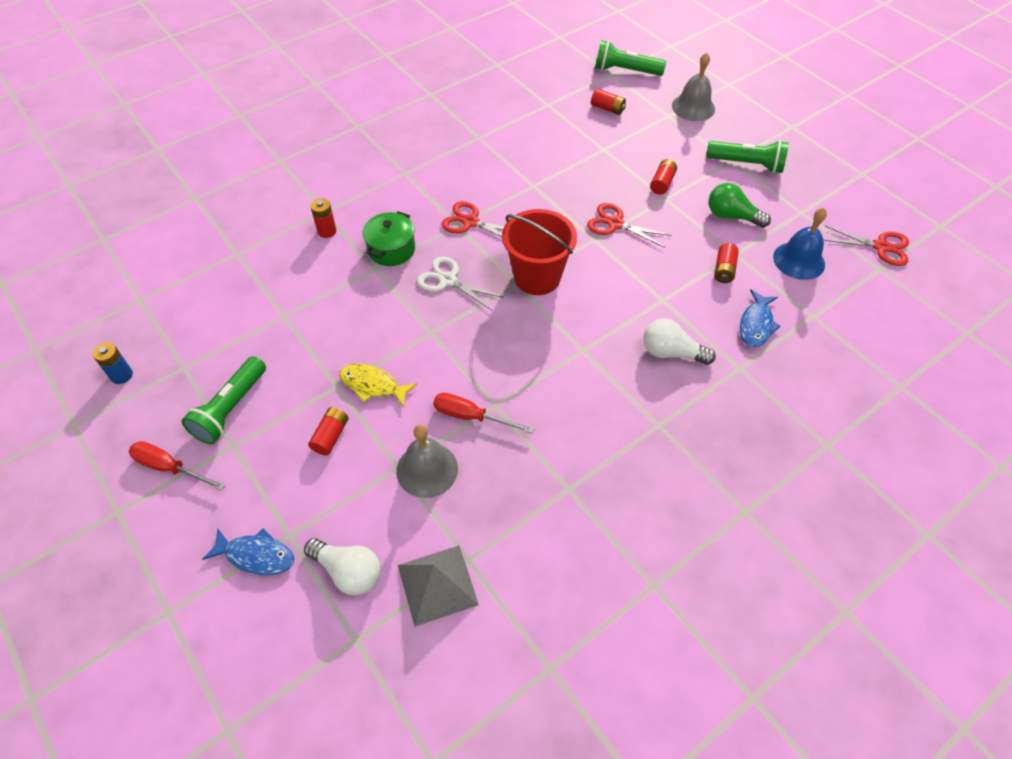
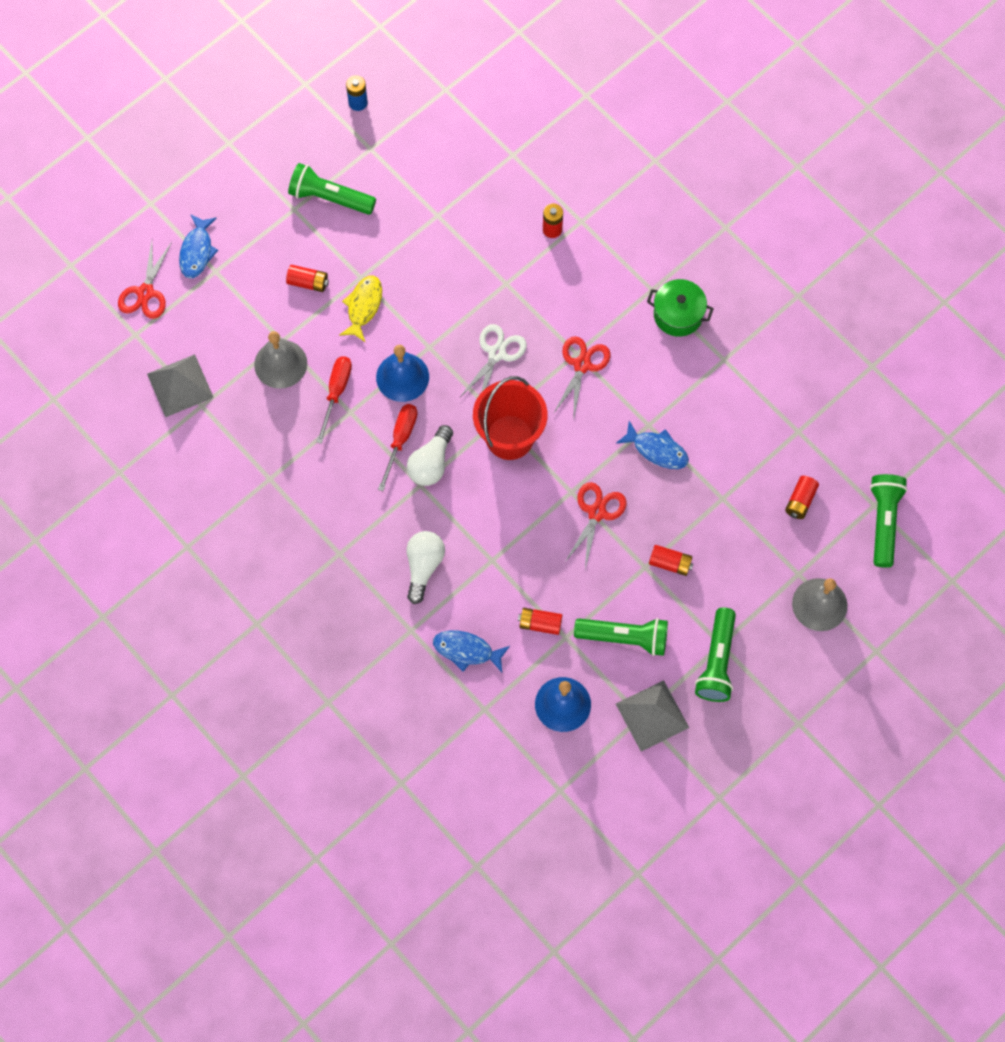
camera: 85 degrees right, 15 degrees up
(170, 467) = (270, 168): red screwdriver -> red screwdriver (400, 440)
(348, 571) = (187, 319): white light bulb -> white light bulb (431, 463)
(391, 249) = (533, 294): green pot -> green pot (678, 315)
(461, 356) = (402, 377): none -> blue bell
(558, 182) = (657, 450): none -> blue fish
(732, 216) = (624, 638): green light bulb -> green flashlight
(799, 205) = (652, 715): none -> grey pyramid
(881, 247) = (594, 797): red scissors -> red scissors (145, 293)

